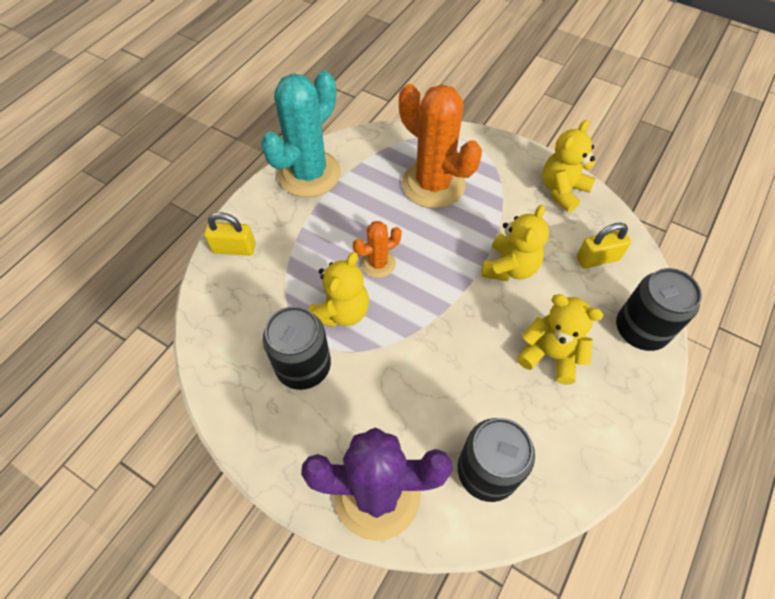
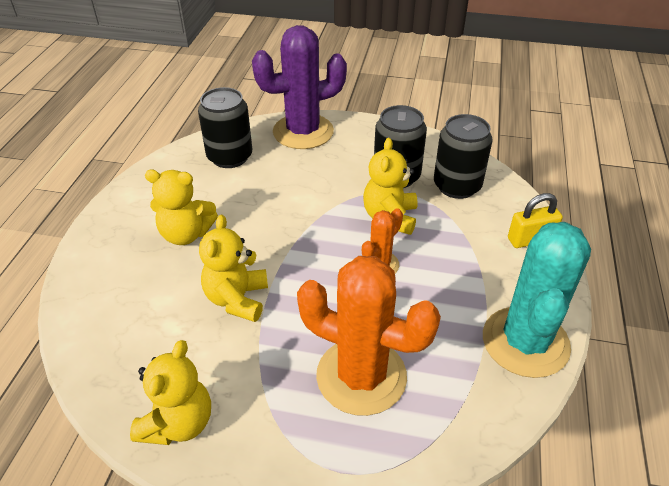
camera: 160 degrees right, 15 degrees down
(597, 258) = (133, 337): yellow padlock -> none
(640, 330) = (93, 276): black can -> black can (457, 186)

